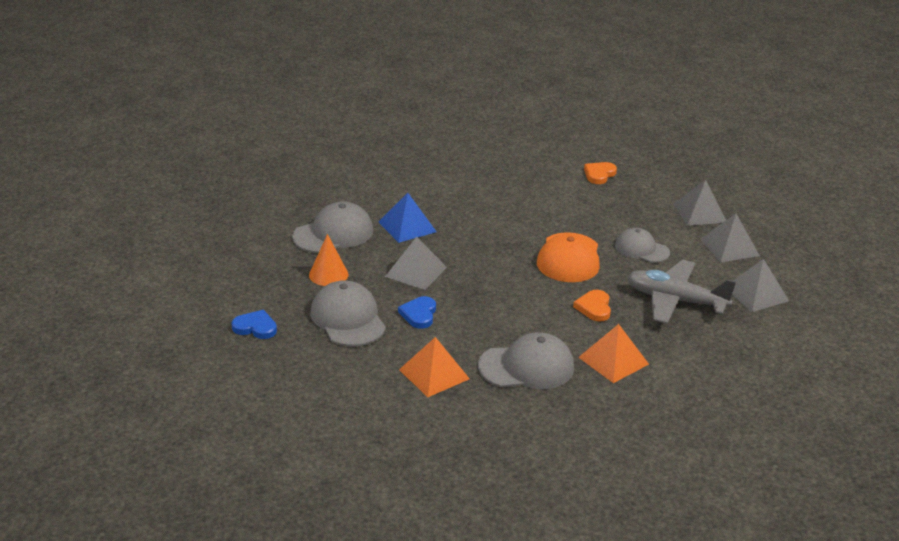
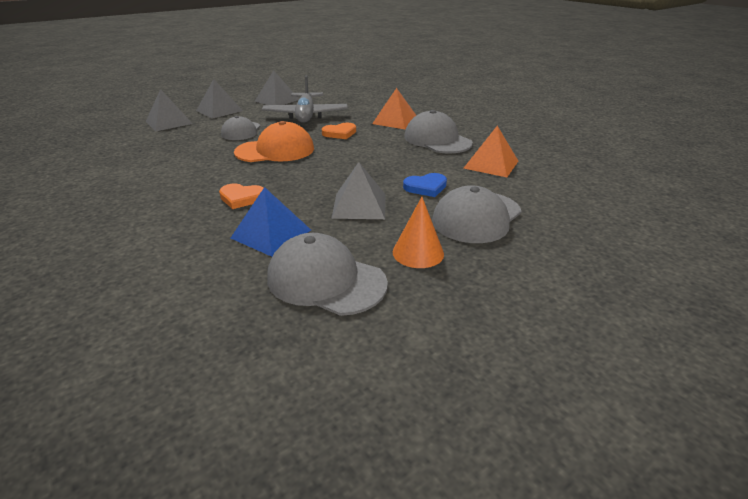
camera: 115 degrees left, 0 degrees up
(255, 327) = (565, 264): blue heart -> none
(599, 174) = (102, 163): orange heart -> orange heart (242, 198)

